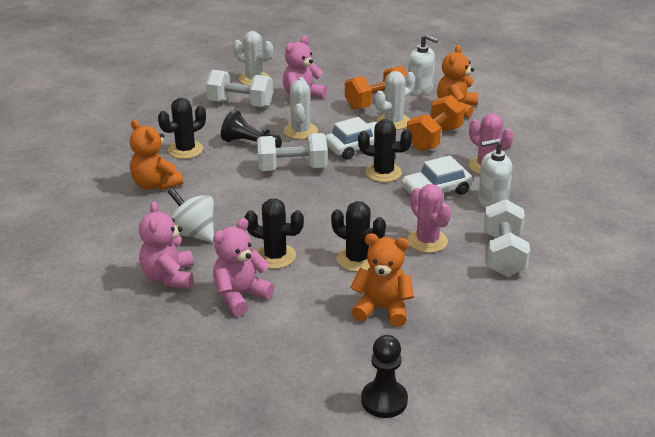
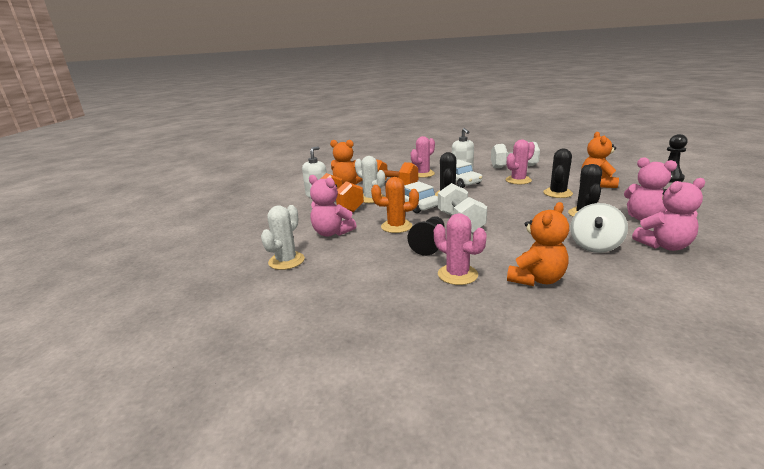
camera: 95 degrees left, 10 degrees down
(185, 150) = (457, 274): black cactus -> pink cactus
(240, 104) = (346, 260): white dumbbell -> none
(300, 131) = (396, 226): white cactus -> orange cactus

